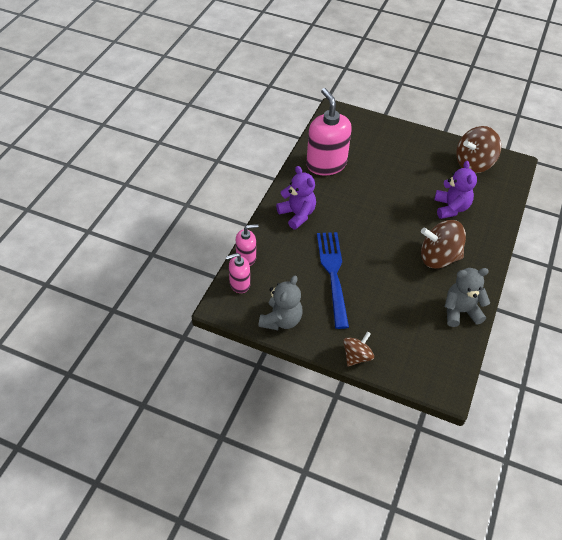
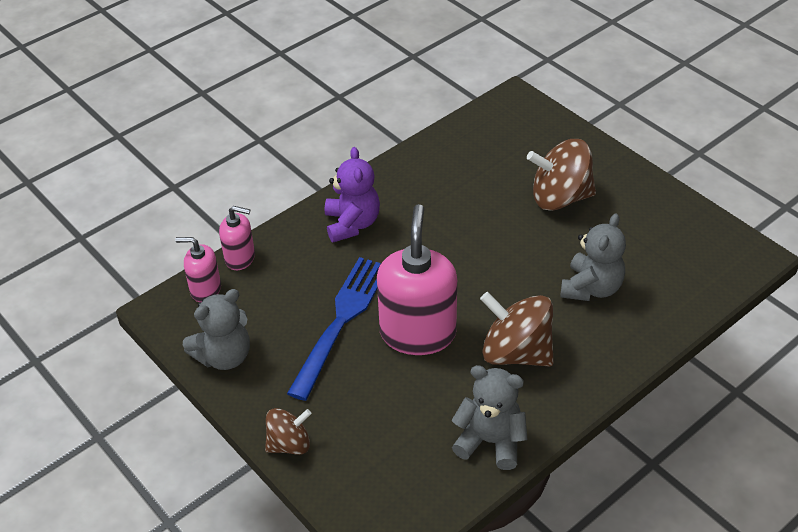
camera: 30 degrees right, 5 degrees down
(326, 164) = (445, 168): pink soap dispenser -> pink soap dispenser (418, 333)
(451, 208) = (591, 288): purple teddy bear -> grey teddy bear
(473, 163) = (679, 235): brown spinning top -> brown spinning top (560, 197)

